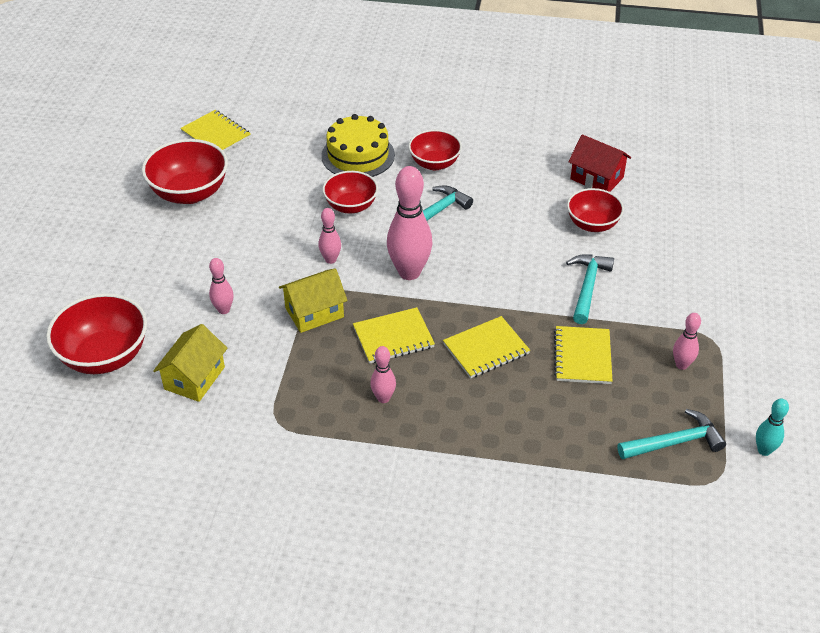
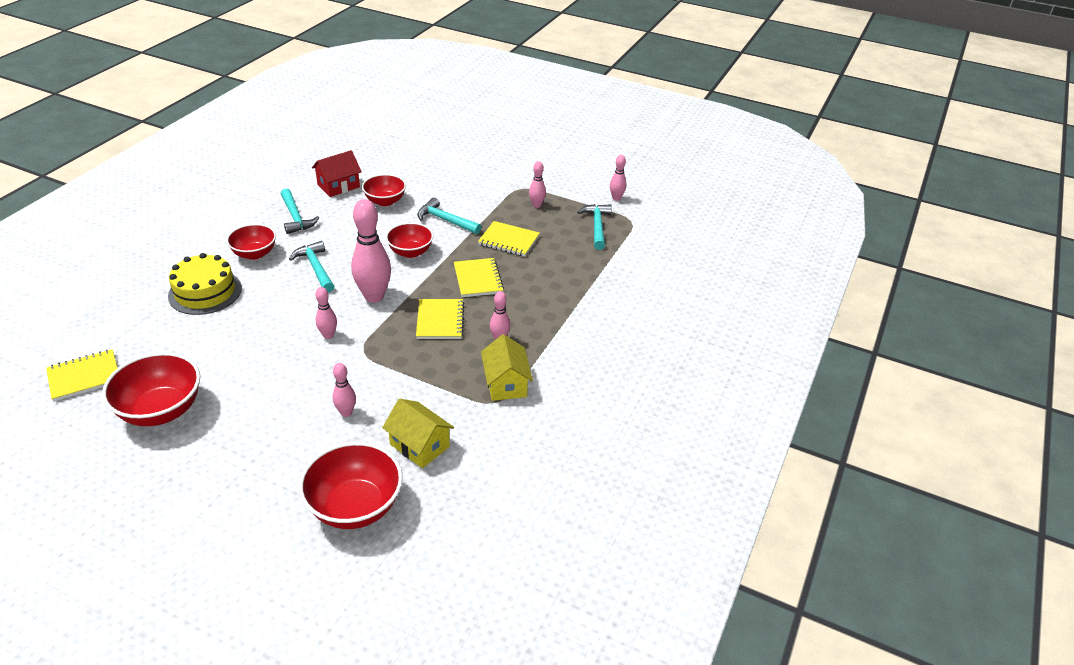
camera: 75 degrees left, 5 degrees down
(314, 312) = (385, 357): yellow house -> yellow house (506, 383)
(351, 206) = (269, 310): red bowl -> red bowl (410, 252)
(515, 168) = (295, 217): none -> turquoise hammer
(764, 450) = (616, 198): turquoise bowling pin -> pink bowling pin

